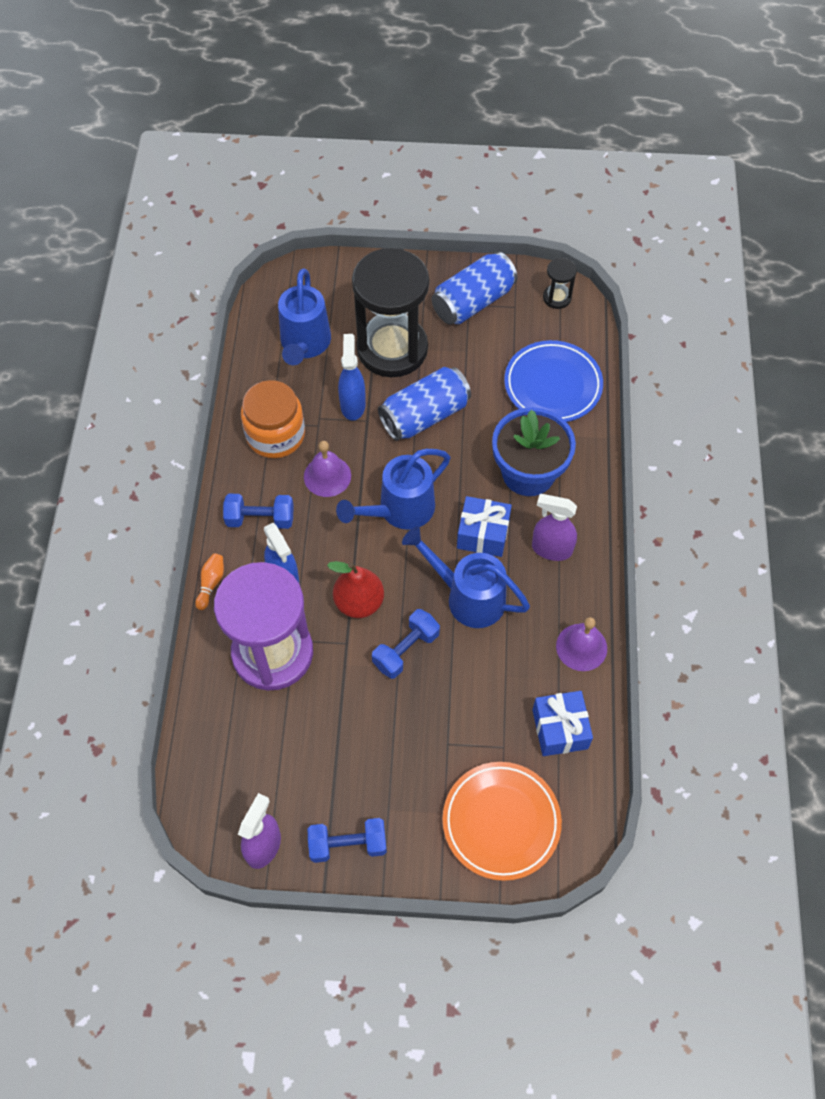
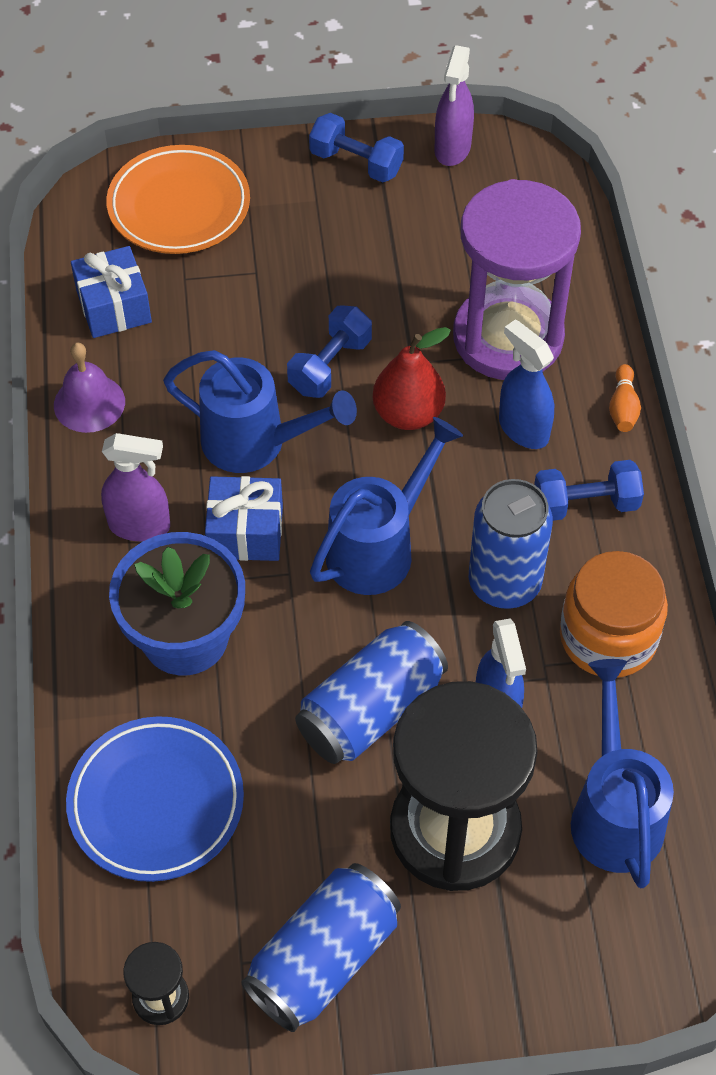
camera: 170 degrees right, 5 degrees down
(327, 476) = (504, 583): purple bell -> blue can
(348, 844) = (356, 163): blue dumbbell -> blue dumbbell turned 45 degrees clockwise

